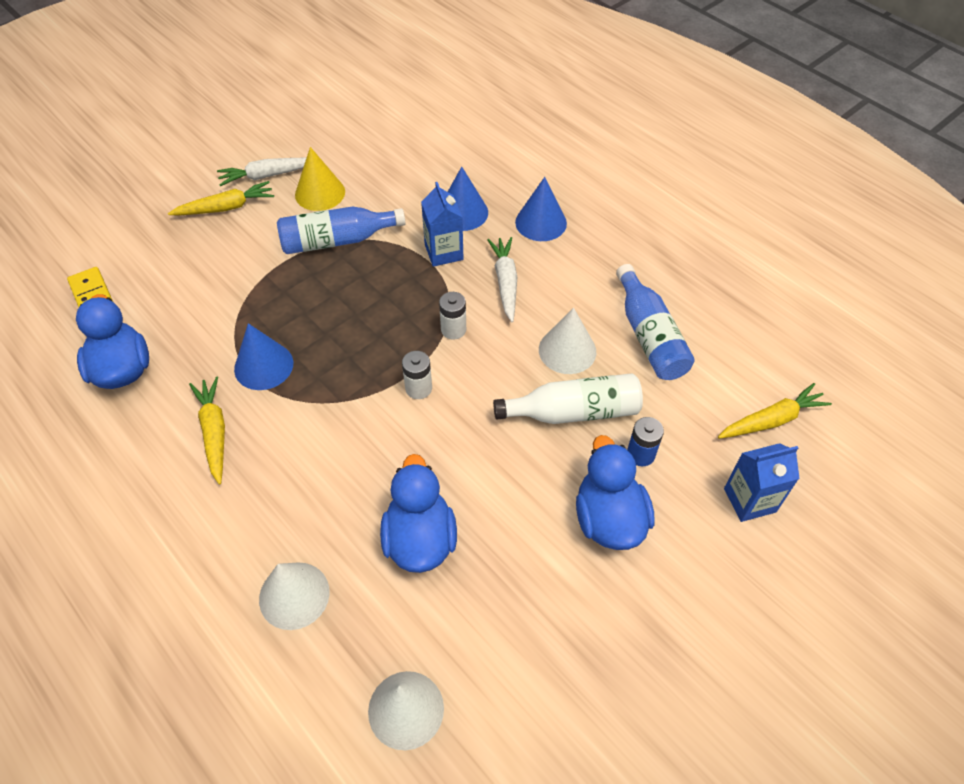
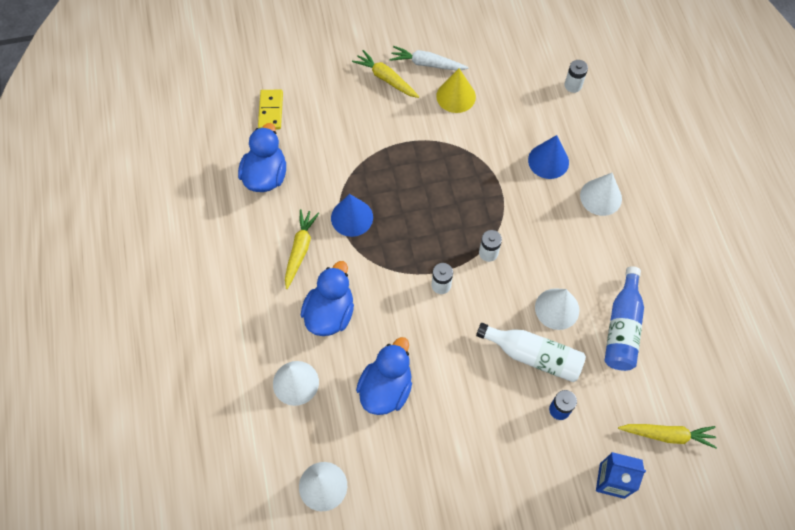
camera: 30 degrees right, 10 degrees up
(226, 208) = (386, 79): yellow carrot -> yellow carrot turned 150 degrees counterclockwise
(337, 240) = (447, 142): blue bottle -> none
(443, 135) = (573, 85): none -> white battery
(444, 252) = (516, 188): blue carton -> none
(505, 282) = (545, 234): white carrot -> none
(541, 222) = (601, 197): blue cone -> white cone
(609, 518) = (510, 441): blue duck -> blue duck (330, 313)

